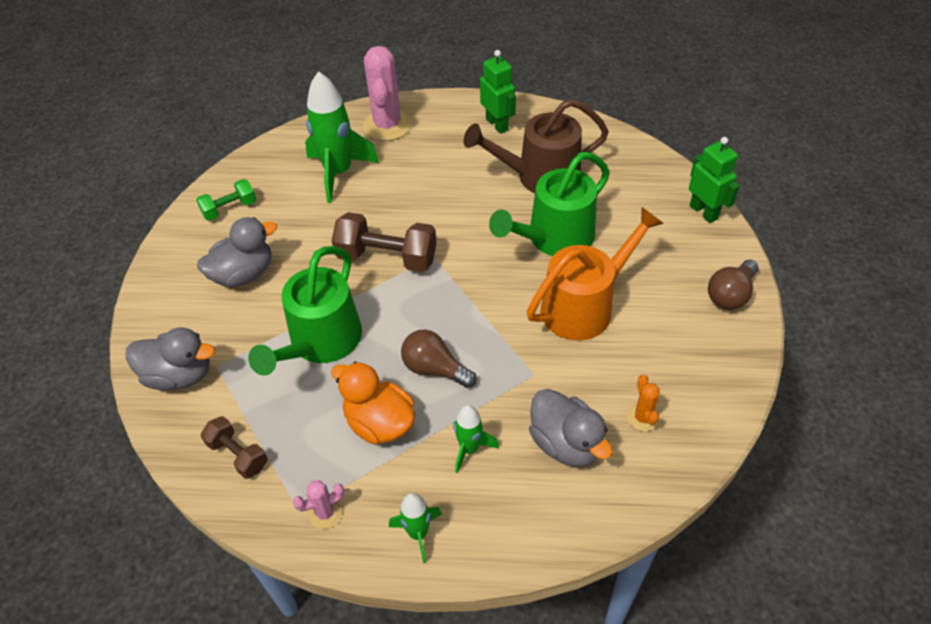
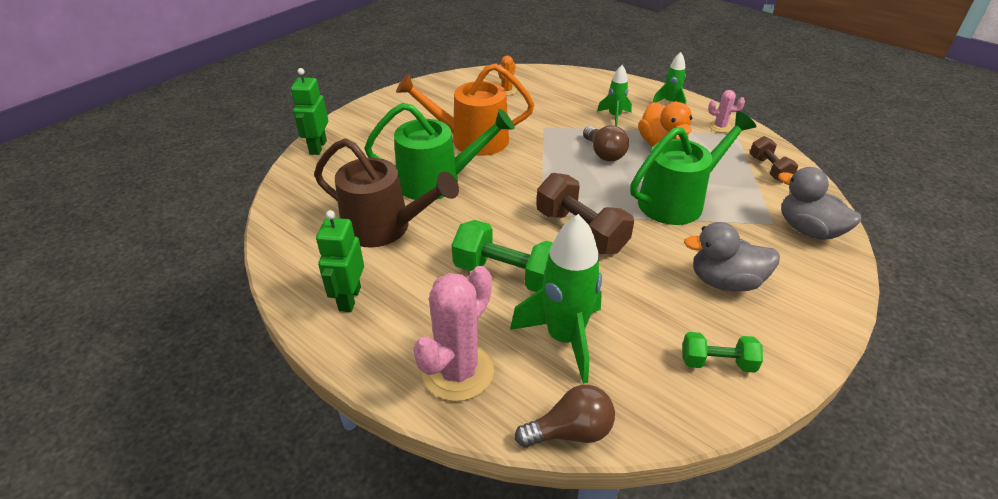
camera: 145 degrees left, 10 degrees down
(412, 192) = (507, 275): none -> green dumbbell
(566, 443) = (558, 98): grey duck -> none
(730, 295) = (381, 108): brown light bulb -> brown light bulb (570, 431)

